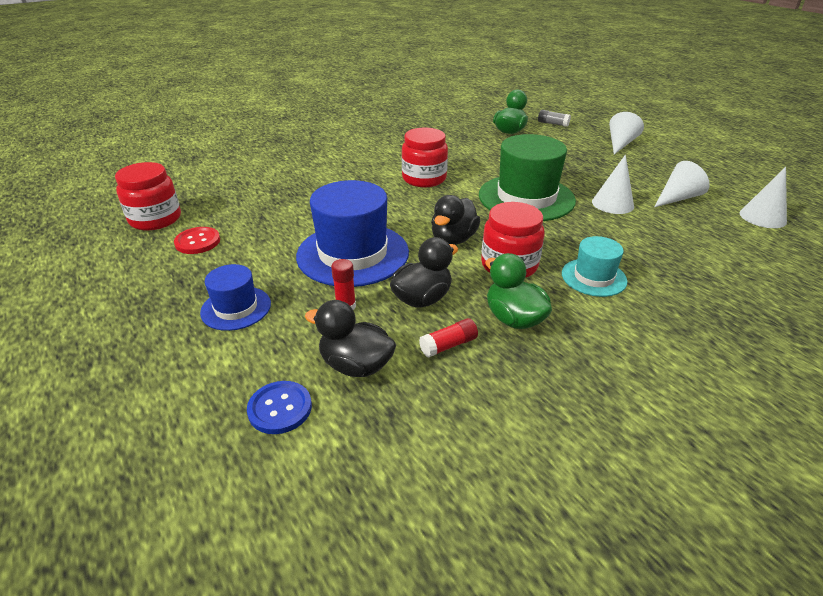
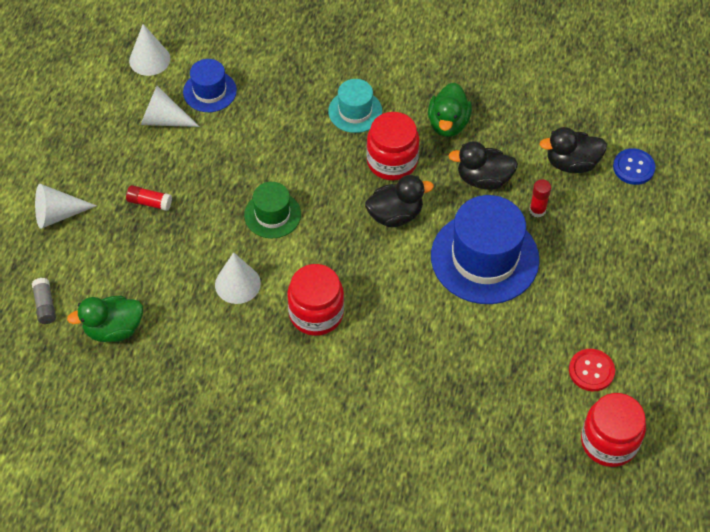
camera: 135 degrees left, 20 degrees up
(236, 308) = (609, 264): blue hat -> blue hat (209, 91)
(356, 365) = (571, 163): black duck -> black duck turned 105 degrees clockwise
(448, 345) = (507, 136): red glue stick -> red glue stick (149, 202)
(526, 198) = (272, 215): green hat -> green hat, size x0.54
(612, 204) = (221, 154): white cone -> white cone (237, 284)

